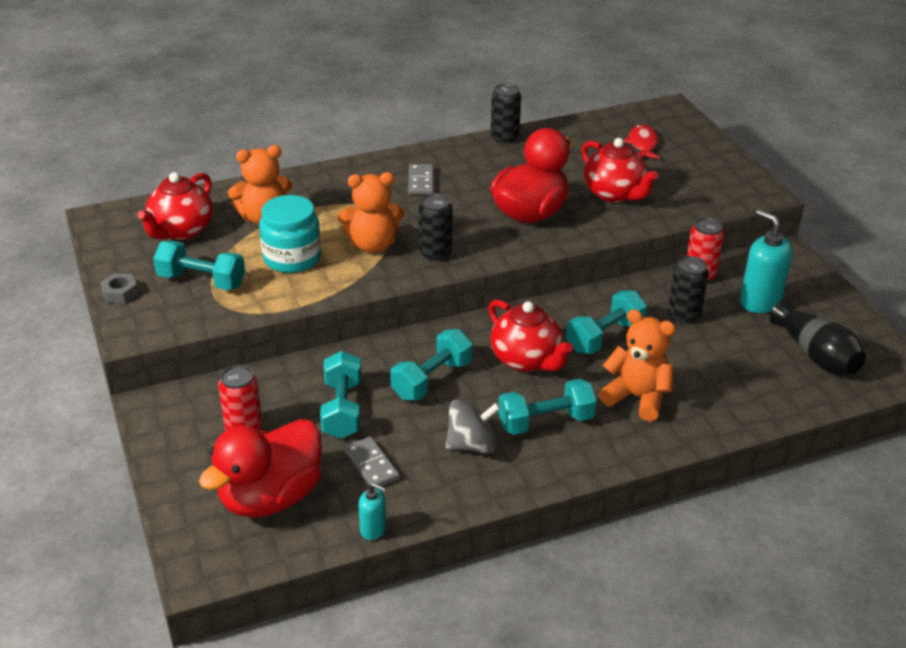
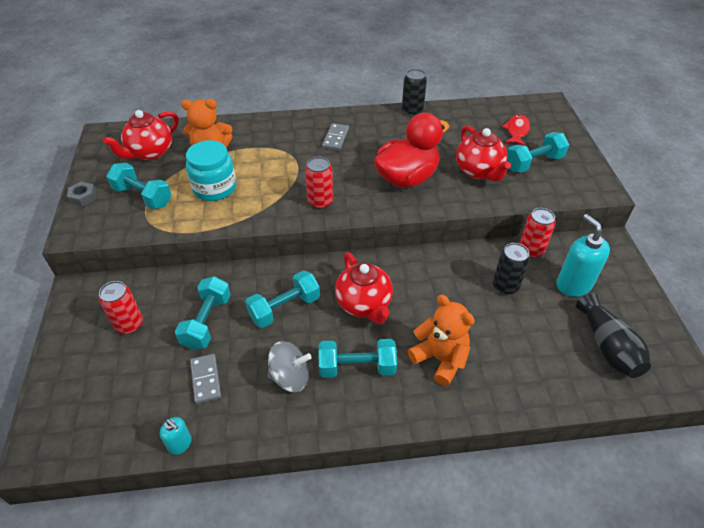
camera: 15 degrees right, 10 degrees up
(270, 497) = (119, 393): red duck -> none
(373, 245) = (277, 186): orange teddy bear -> none
(435, 253) = (320, 202): black can -> red can
(605, 337) = (434, 294): turquoise dumbbell -> turquoise dumbbell (533, 163)

